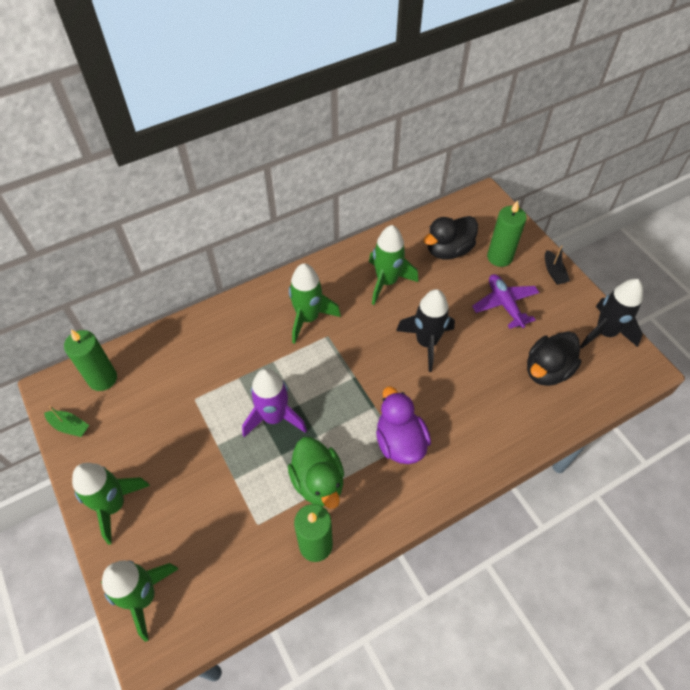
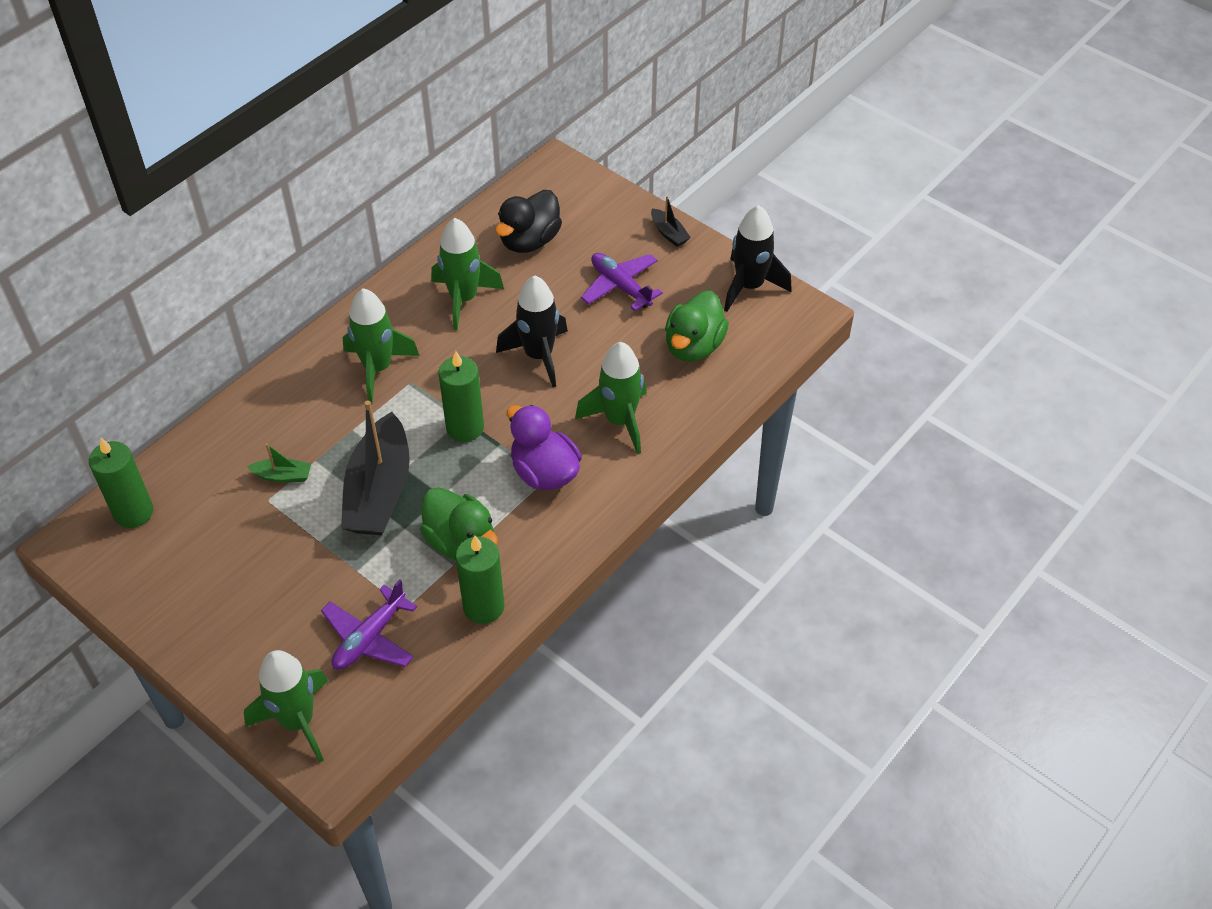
camera: 20 degrees left, 5 degrees down
(69, 426) = (115, 577): green boat -> green boat (282, 476)
(114, 505) = (216, 643): green rocket -> green rocket (619, 421)
(222, 541) = (369, 638): none -> purple plane
(274, 417) = (379, 491): purple rocket -> black boat
(499, 257) = (597, 233): green candle -> green candle (465, 427)
(547, 370) = (693, 346): black duck -> green duck

